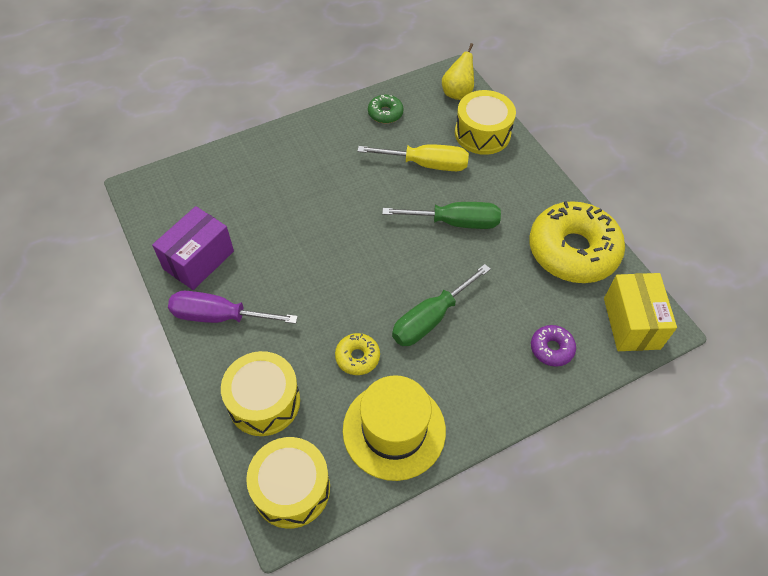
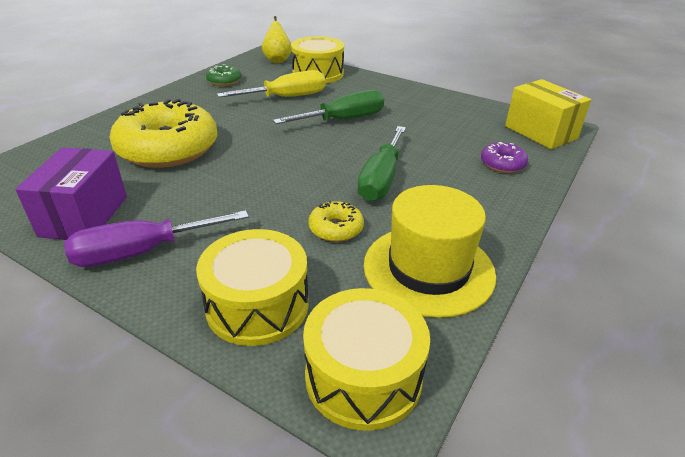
camera: 30 degrees left, 20 degrees down
(573, 251) = (453, 110): yellow donut -> yellow donut (168, 148)

